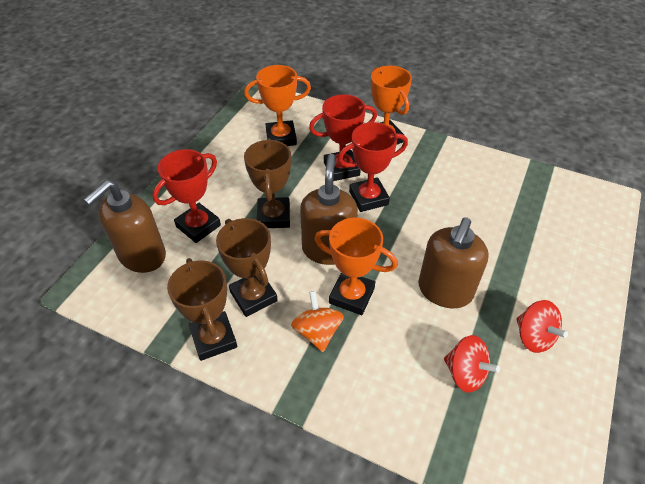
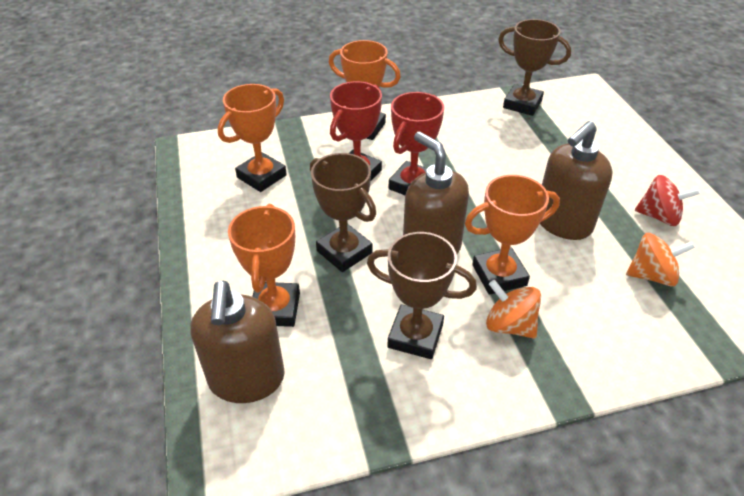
camera: 40 degrees left, 5 degrees down
(198, 226) = (275, 308): red trophy -> orange trophy
(213, 338) = (426, 402): brown trophy -> brown trophy (522, 104)
(444, 290) = (562, 223): brown soap dispenser -> brown soap dispenser turned 60 degrees clockwise
(465, 373) = (651, 275): red spinning top -> orange spinning top

